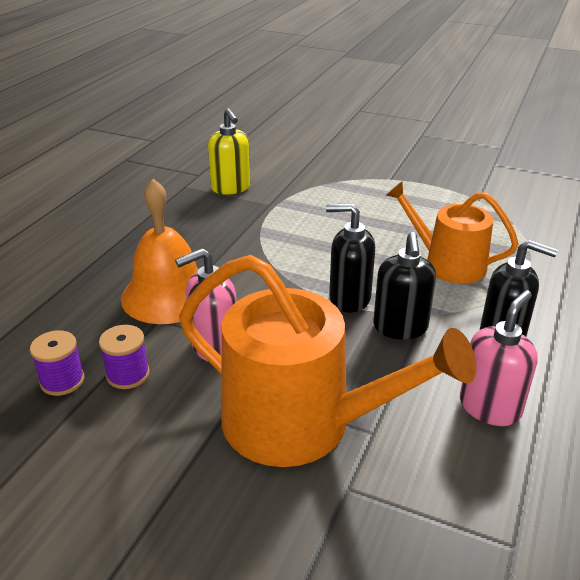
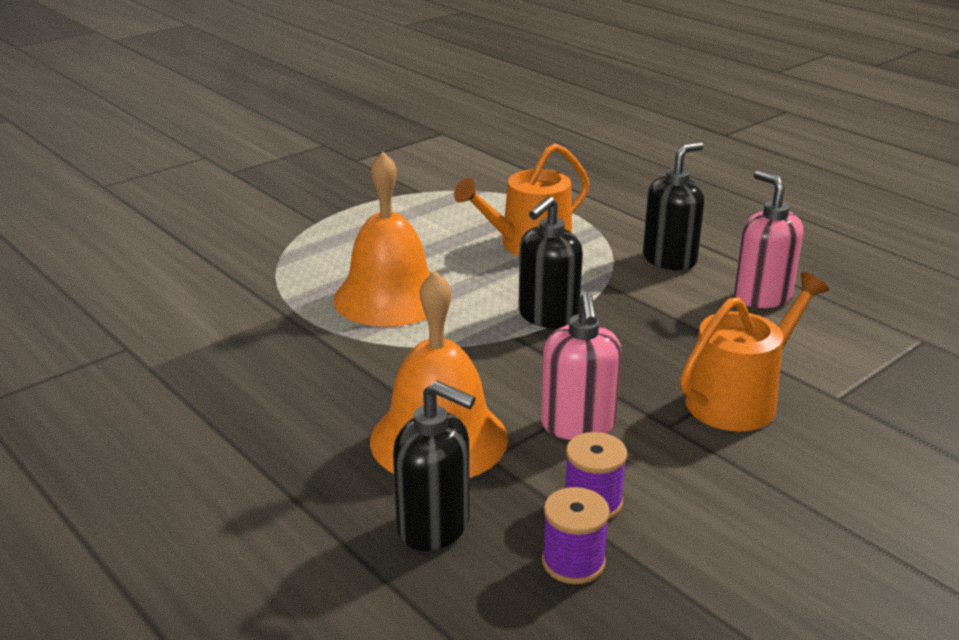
camera: 65 degrees left, 5 degrees down
(231, 188) = (204, 330): yellow soap dispenser -> none
(301, 423) = (739, 399): orange watering can -> orange watering can, size x0.62
(318, 231) = (390, 297): none -> orange bell
(400, 327) = (620, 303): black soap dispenser -> black soap dispenser (434, 526)

